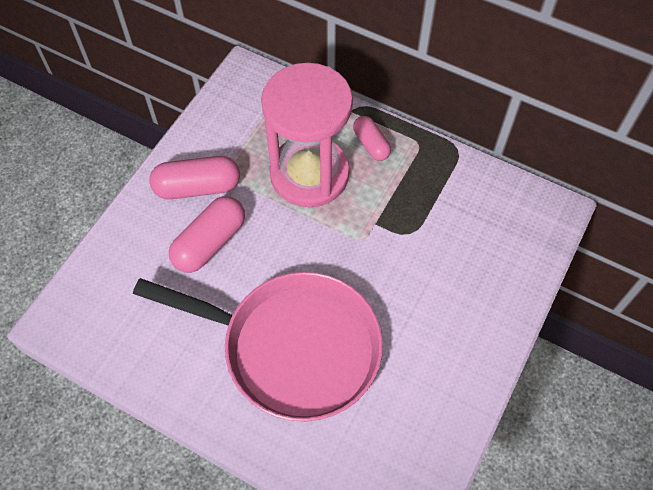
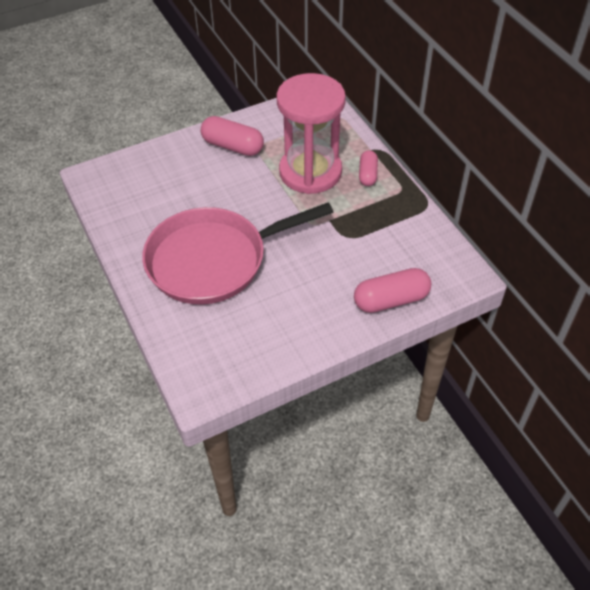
camera: 35 degrees right, 10 degrees down
(210, 243) = (213, 179): pink capsule -> pink capsule (391, 300)
(293, 347) = (213, 260): pink pan -> pink pan turned 105 degrees clockwise

